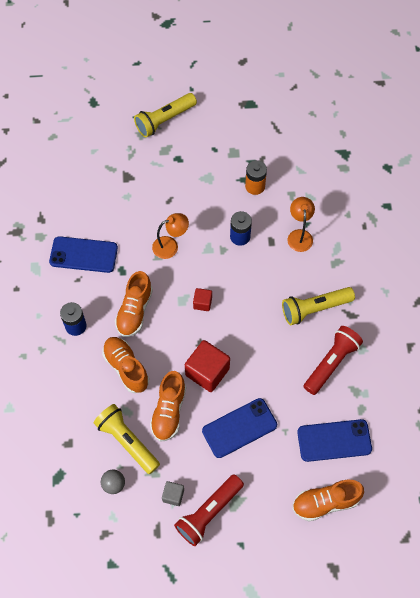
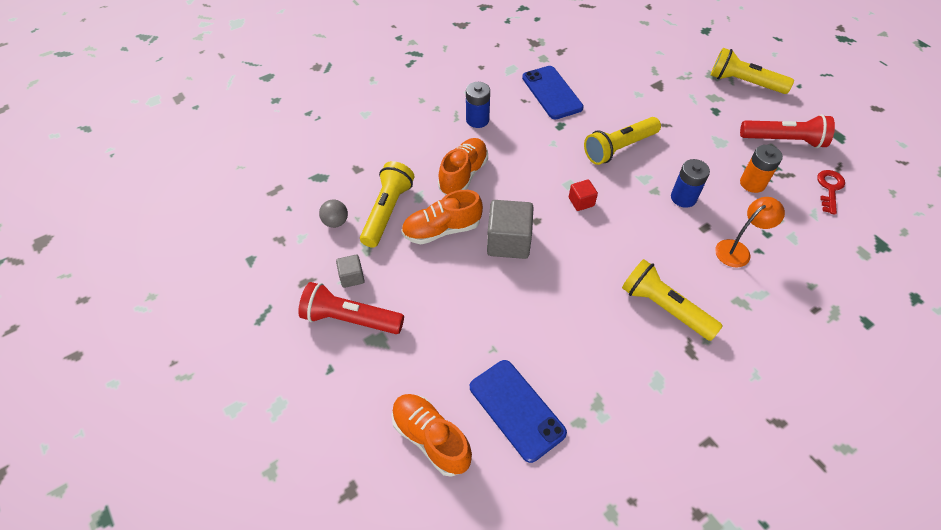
camera: 60 degrees right, 10 degrees down
(134, 311) = (527, 153): orange shoe -> none
(170, 246) = (619, 148): orange lamp -> yellow flashlight
(207, 372) = (508, 242): red cube -> grey cube
(239, 428) = (466, 301): blue phone -> none
(287, 145) = (829, 188): none -> red key
(331, 363) = (612, 358): red flashlight -> red flashlight (783, 140)

